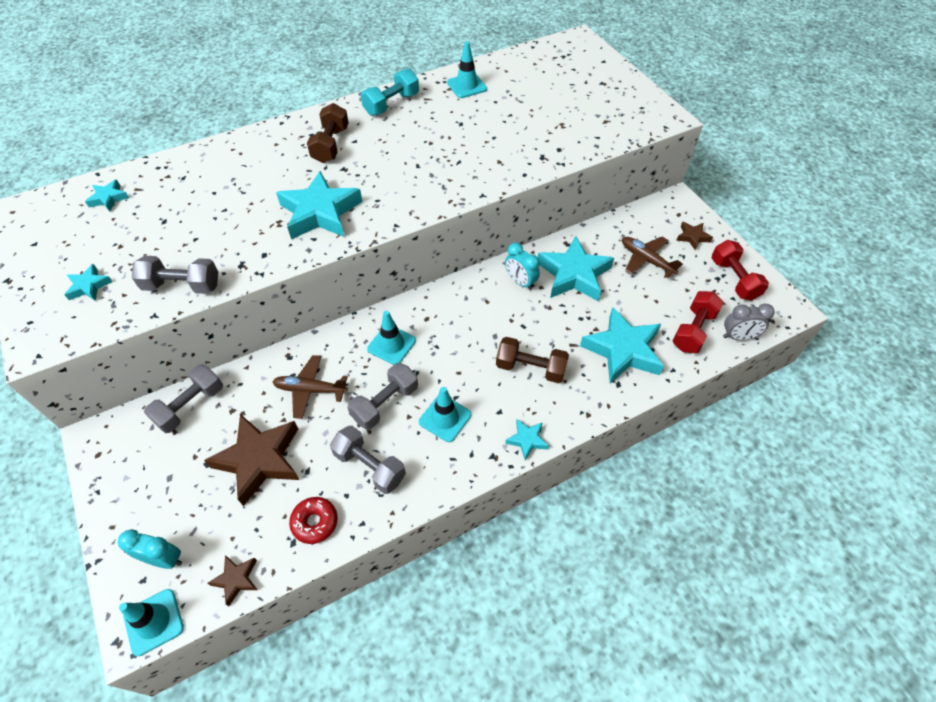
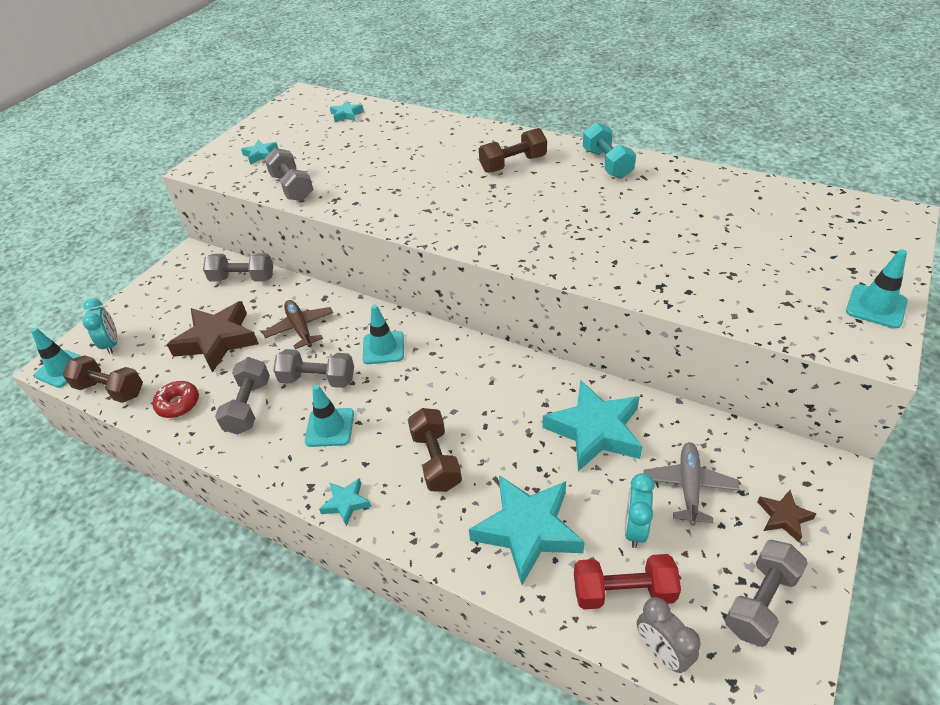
camera: 60 degrees right, 10 degrees down
(236, 579) = (110, 390): brown star -> brown dumbbell
(320, 212) = (428, 202): turquoise star -> none
(391, 104) = (607, 163): turquoise dumbbell -> turquoise dumbbell turned 60 degrees clockwise
(467, 86) = (697, 187): turquoise traffic cone -> turquoise traffic cone (876, 306)
(520, 282) = (540, 393): turquoise clock -> turquoise clock (635, 529)
(646, 260) = (689, 486): brown plane -> grey plane
(734, 279) = (761, 601): red dumbbell -> grey dumbbell

